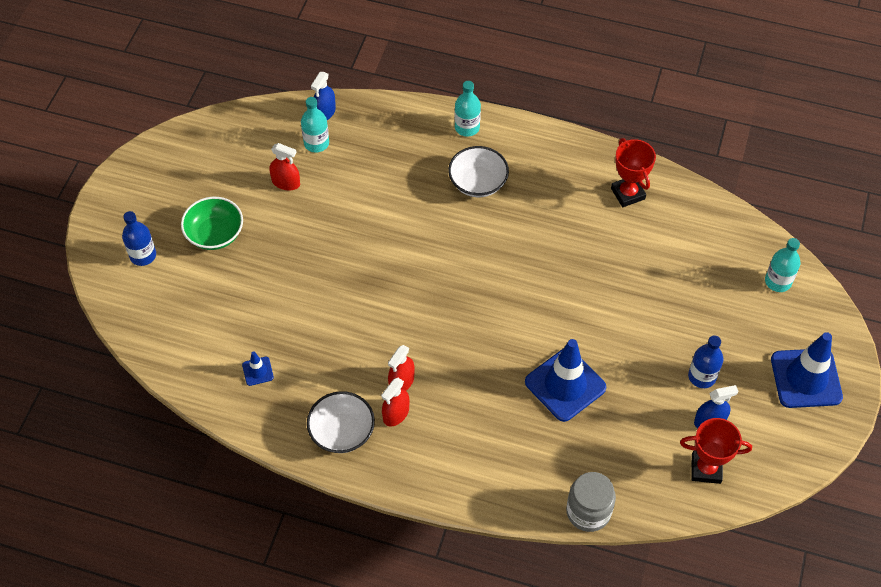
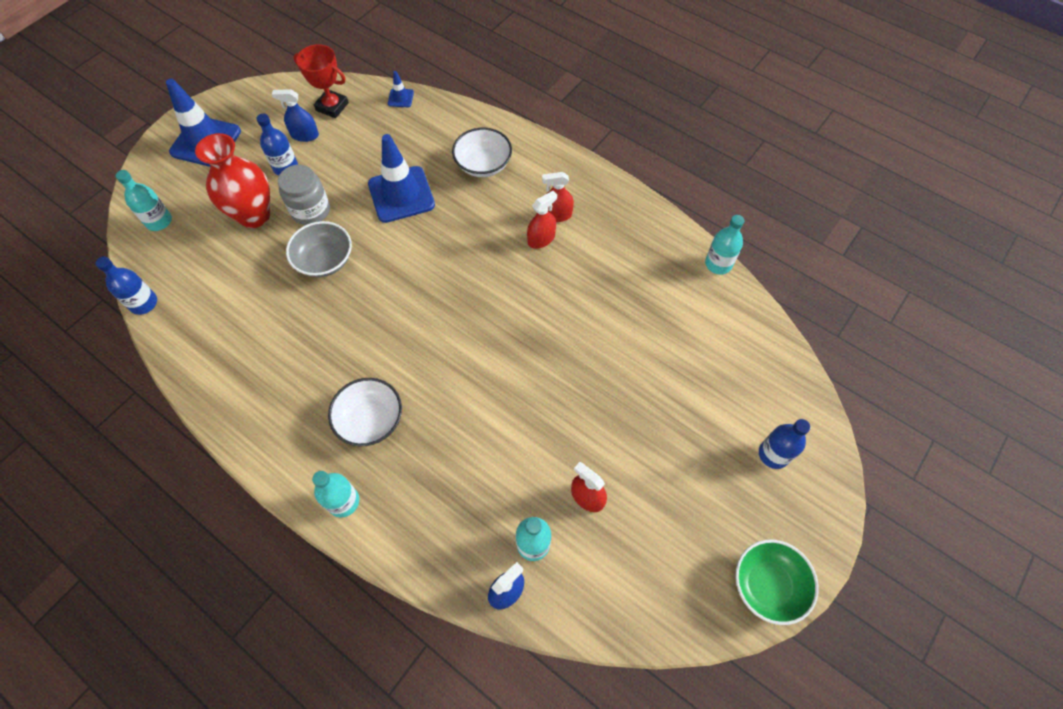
camera: 160 degrees left, 5 degrees up
(215, 234) = (686, 454): green bowl -> green bowl (767, 585)
(216, 412) = (718, 264): none -> turquoise bottle
(258, 371) = (671, 288): blue traffic cone -> blue traffic cone (400, 98)
(342, 432) = (609, 214): white bowl -> white bowl (483, 164)
(396, 413) = (556, 215): red spray bottle -> red spray bottle turned 150 degrees counterclockwise
(588, 511) = (437, 105): grey jar -> grey jar (311, 211)
(597, 294) = (325, 260): none -> grey bowl
(628, 193) = (224, 352): red trophy -> none
(694, 316) = (254, 215): none -> red vase
(727, 209) = (143, 303): none -> blue bottle

